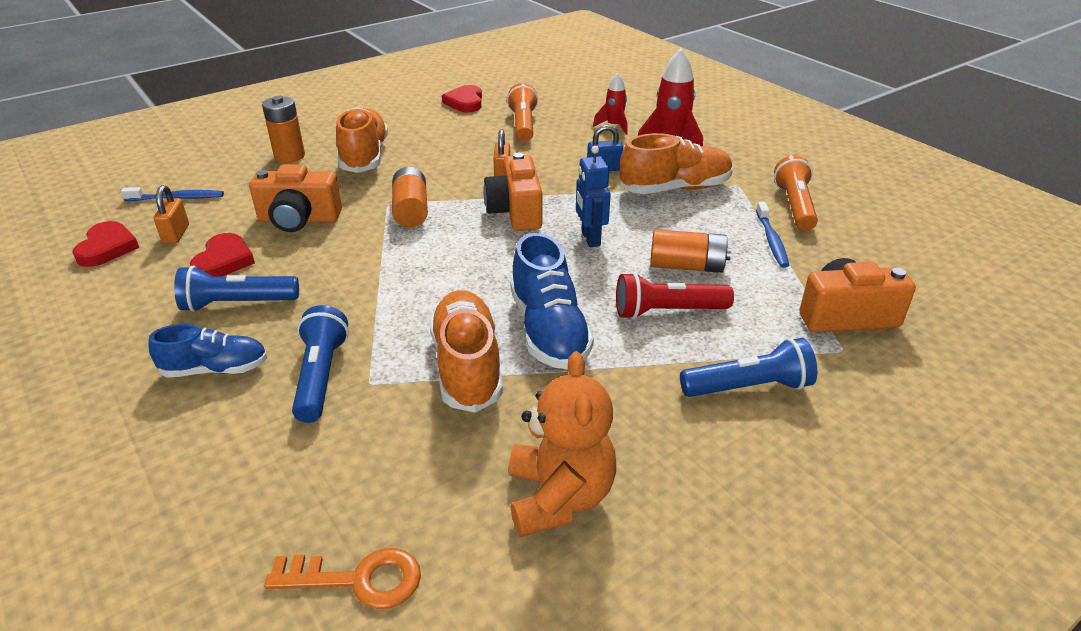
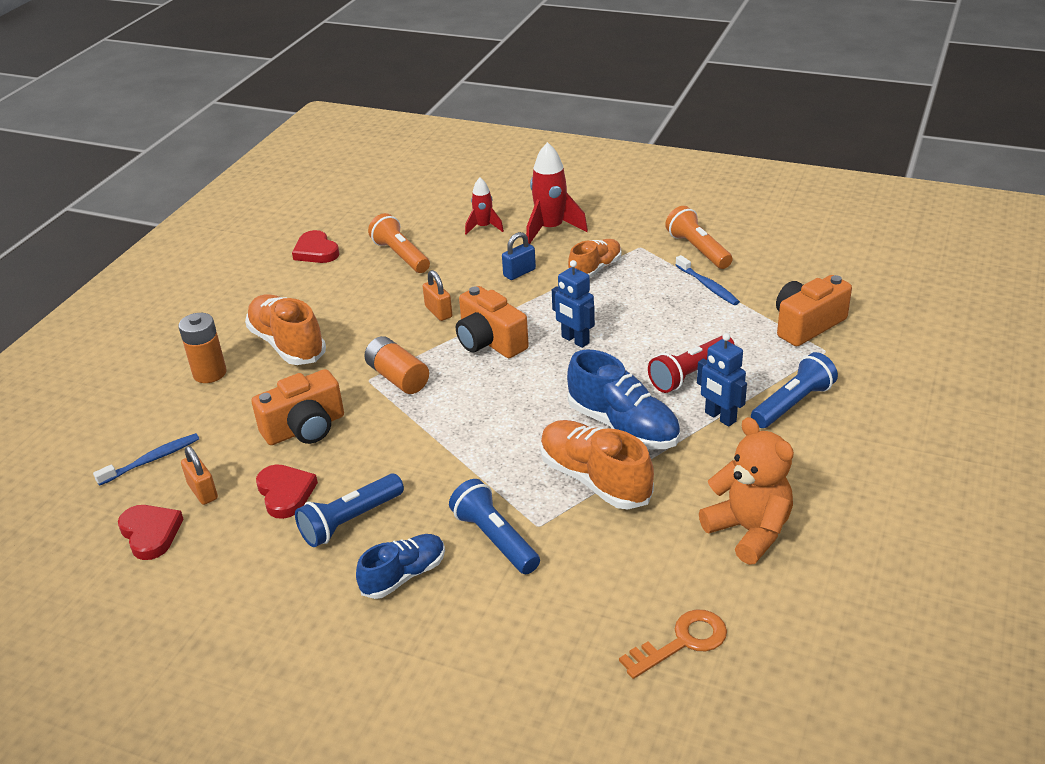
camera: 30 degrees left, 0 degrees up
(654, 365) = (720, 417): none -> blue robot
(675, 189) = (595, 269): orange shoe -> orange shoe, size x0.65
(686, 266) = (669, 333): orange battery -> none

